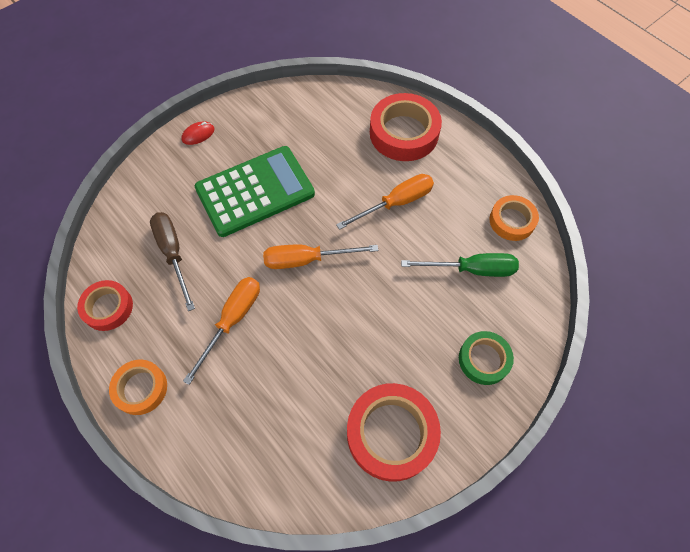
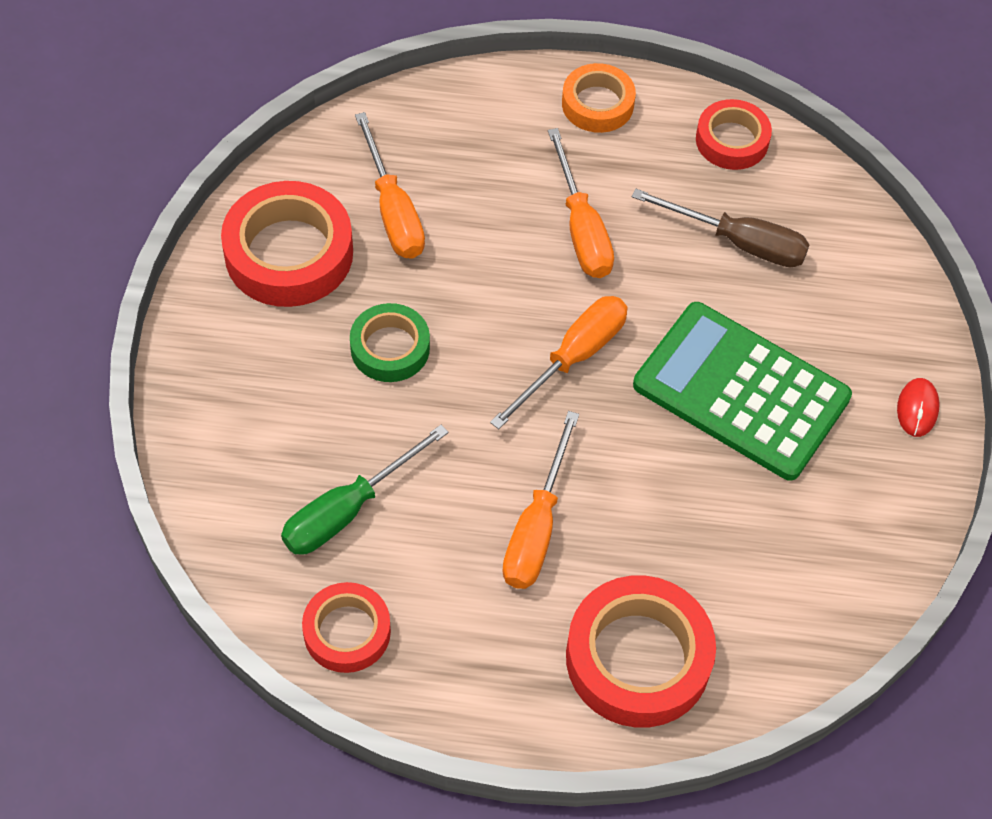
camera: 135 degrees right, 5 degrees down
(255, 191) = (741, 392): green calculator -> green calculator turned 105 degrees clockwise
(313, 413) = (393, 210): none -> orange screwdriver
(484, 359) = (242, 405): green tape -> green tape (390, 348)
(512, 221) = (347, 632): orange tape -> red tape

